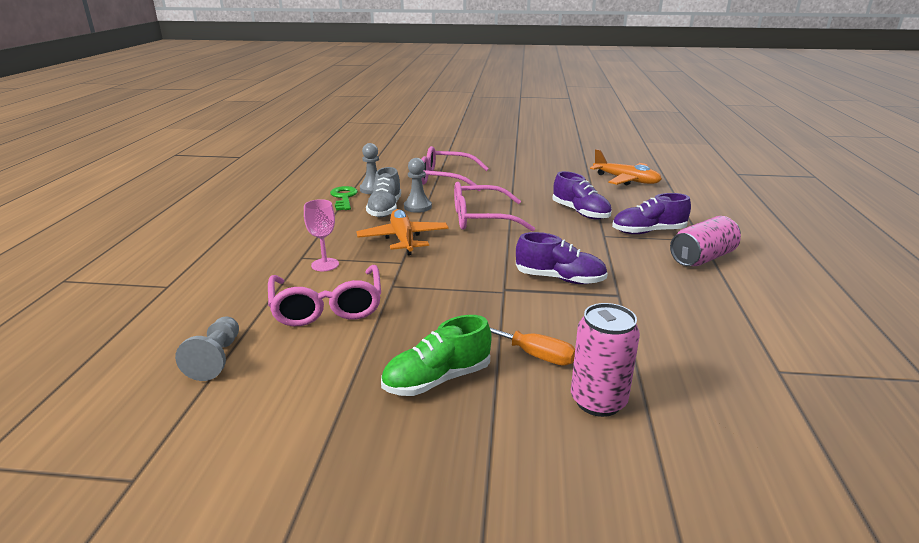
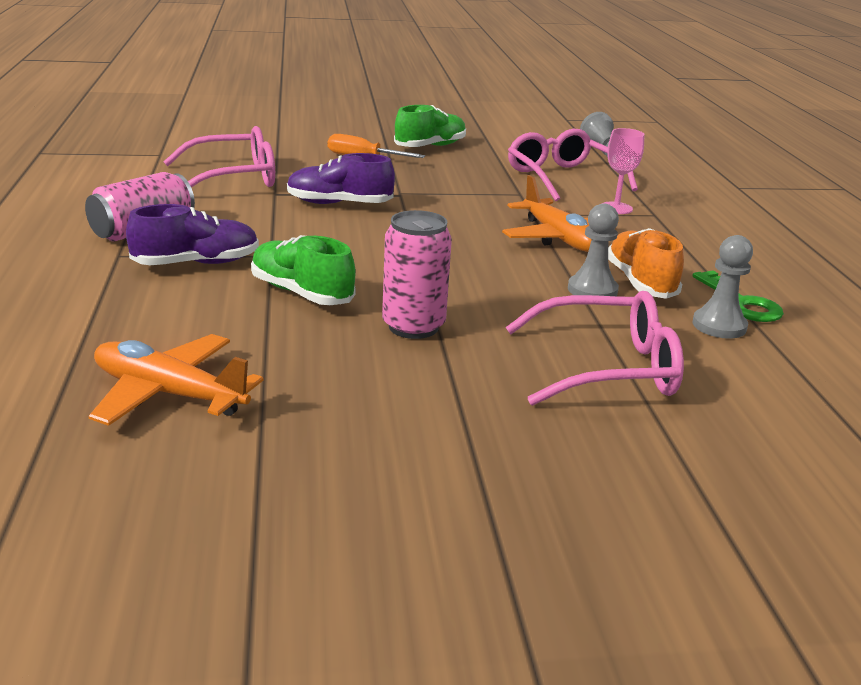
camera: 165 degrees right, 0 degrees up
(385, 209) = (640, 283): grey shoe -> orange shoe
(481, 219) = (469, 273): pink glasses -> pink glasses (233, 178)
(580, 212) = (301, 293): purple shoe -> green shoe
(598, 401) = (312, 141): pink can -> pink can (413, 327)

